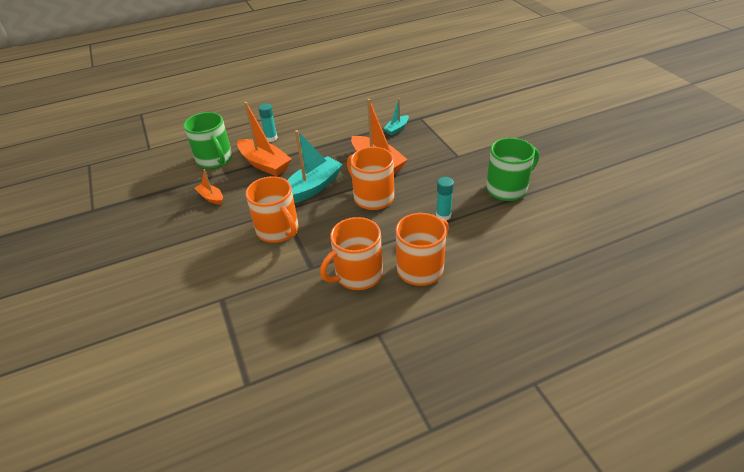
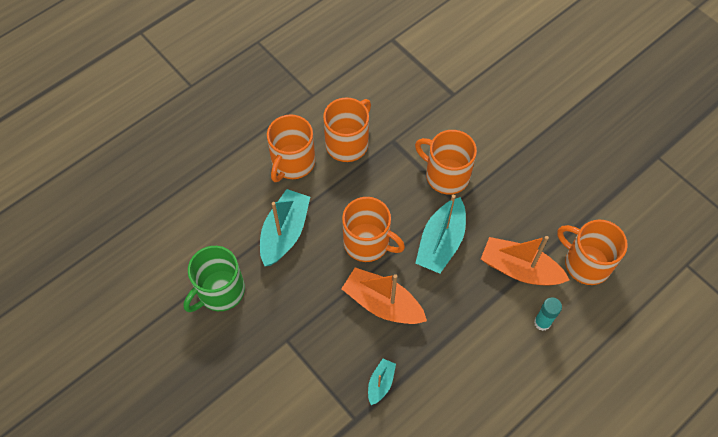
camera: 160 degrees right, 20 degrees up
(211, 197) = (545, 202): orange boat -> none
(215, 159) = (586, 263): green mug -> orange mug
(443, 215) = (285, 232): turquoise glue stick -> turquoise boat

